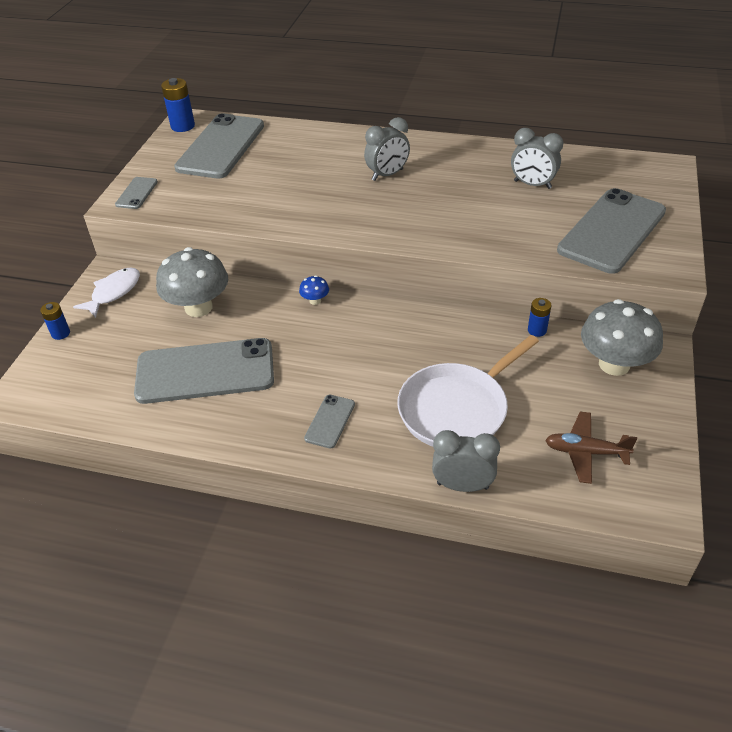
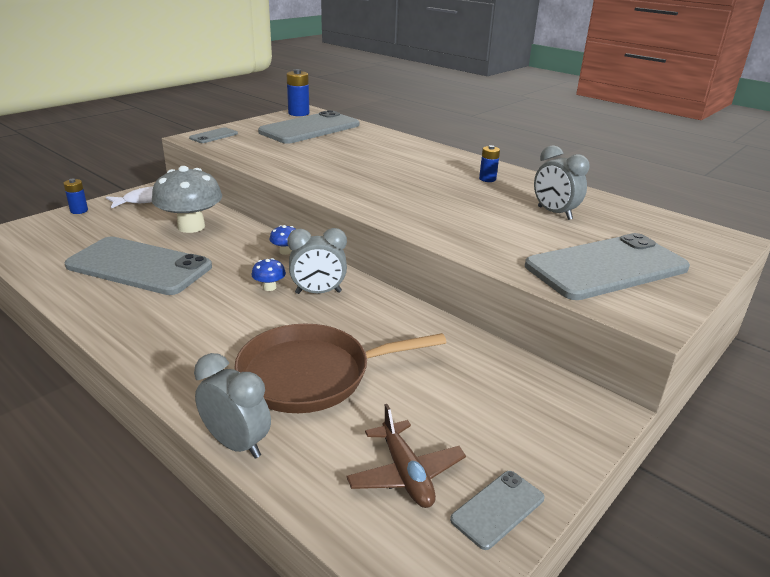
camera: 25 degrees right, 15 degrees down
(330, 421) = (186, 337): grey phone -> grey phone (498, 509)
(342, 344) = (269, 287): none -> blue mushroom
(387, 175) = (421, 173): grey clock -> grey clock (318, 292)
(456, 409) = (311, 375): white pan -> brown pan
(537, 330) = (468, 342): blue battery -> blue battery (487, 179)
(585, 452) = (406, 474): brown plane -> brown plane turned 150 degrees counterclockwise
(614, 364) = (527, 403): grey mushroom -> none

